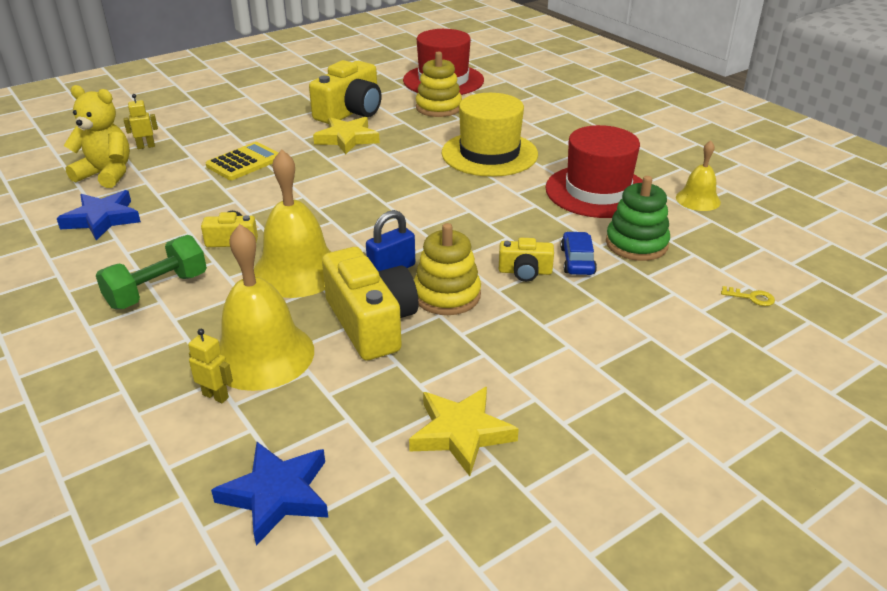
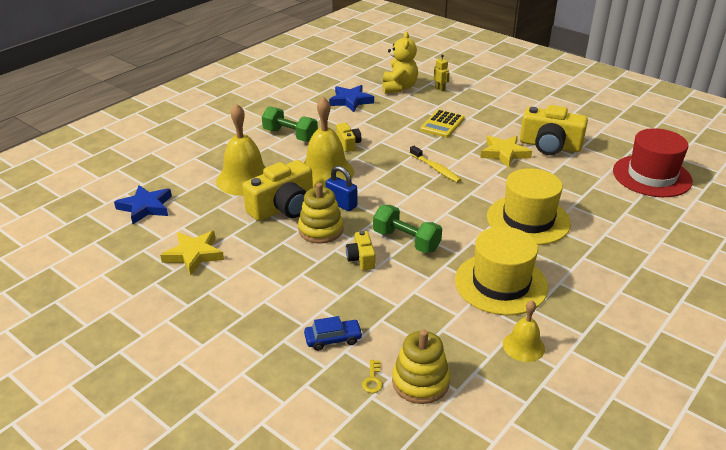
camera: 75 degrees right, 0 degrees up
(216, 396) = (210, 174): yellow robot -> none
(244, 162) = (442, 124): yellow calculator -> yellow calculator turned 90 degrees clockwise
(350, 186) = (436, 169): none -> yellow toothbrush
(438, 107) = (593, 183): yellow stacking toy -> yellow stacking toy (420, 382)
(499, 233) = (406, 241): none -> green dumbbell
(577, 261) = (386, 282): blue car -> blue car (333, 339)
(597, 191) = (500, 284): red hat -> yellow hat
(636, 244) = (425, 311): green stacking toy -> none

